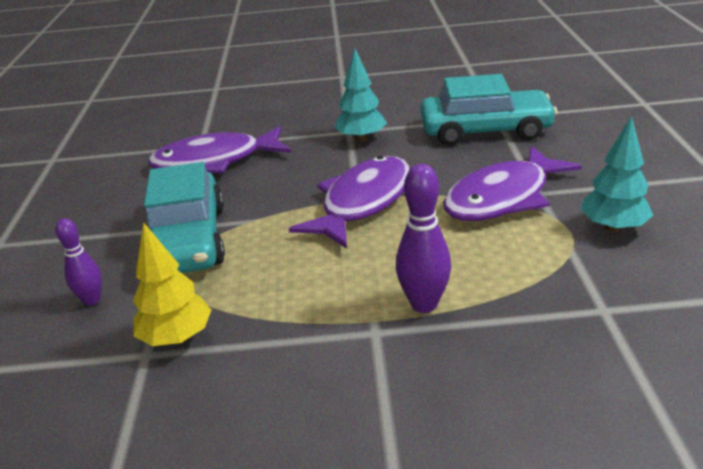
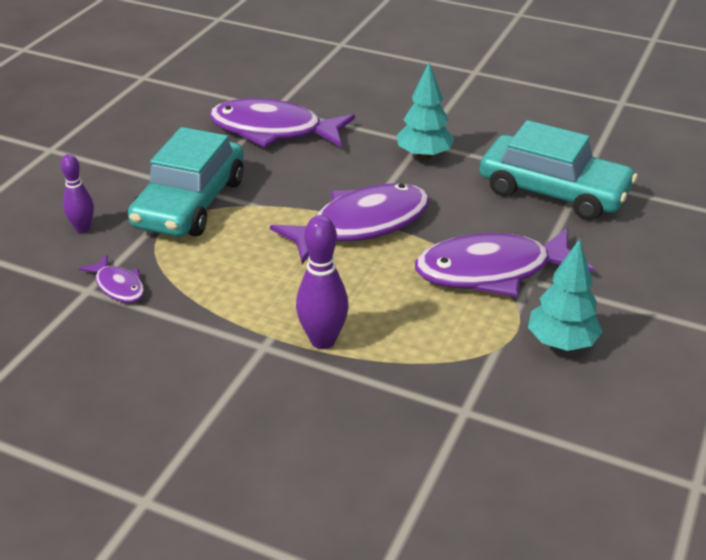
camera: 25 degrees right, 5 degrees up
(177, 338) = (118, 286): yellow tree -> purple fish

